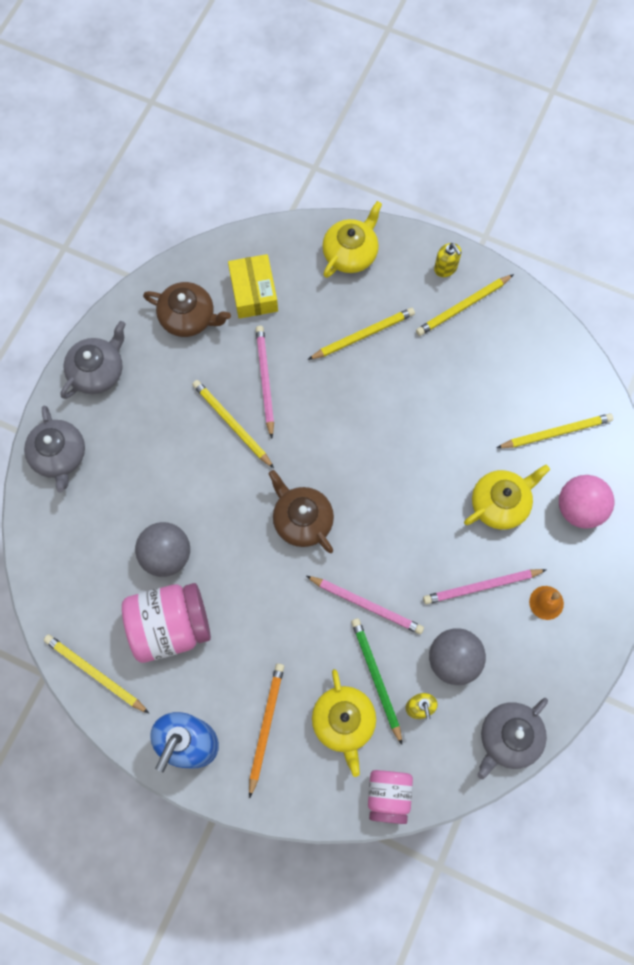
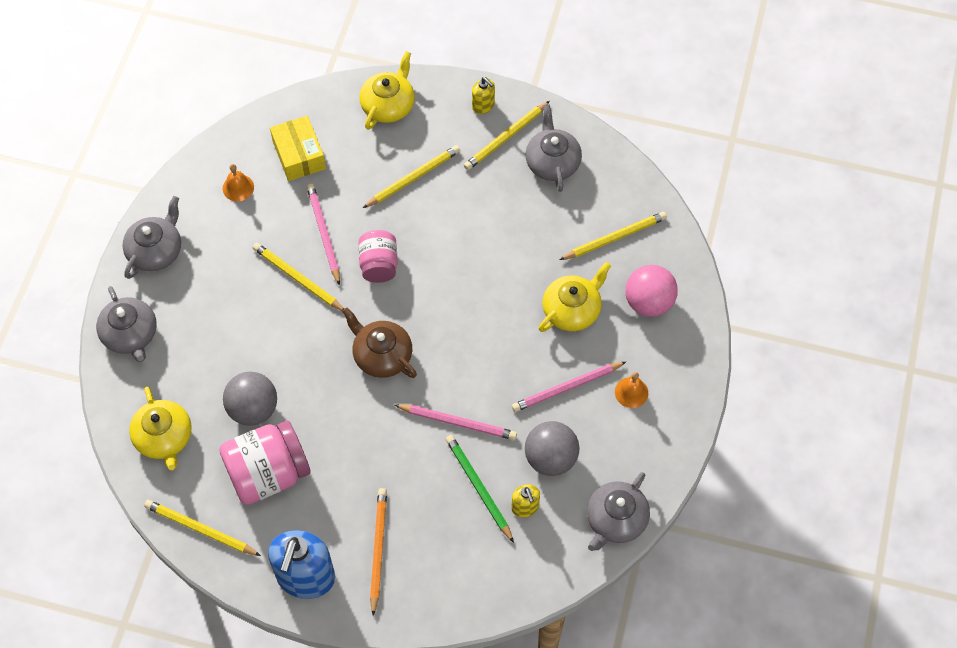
camera: 10 degrees left, 10 degrees down
(188, 317) = (238, 187): brown teapot -> orange bell
(343, 721) = (453, 532): yellow teapot -> yellow teapot (164, 437)
(388, 795) = (508, 592): pink jar -> pink jar (379, 265)
(505, 340) = (552, 162): none -> grey teapot

